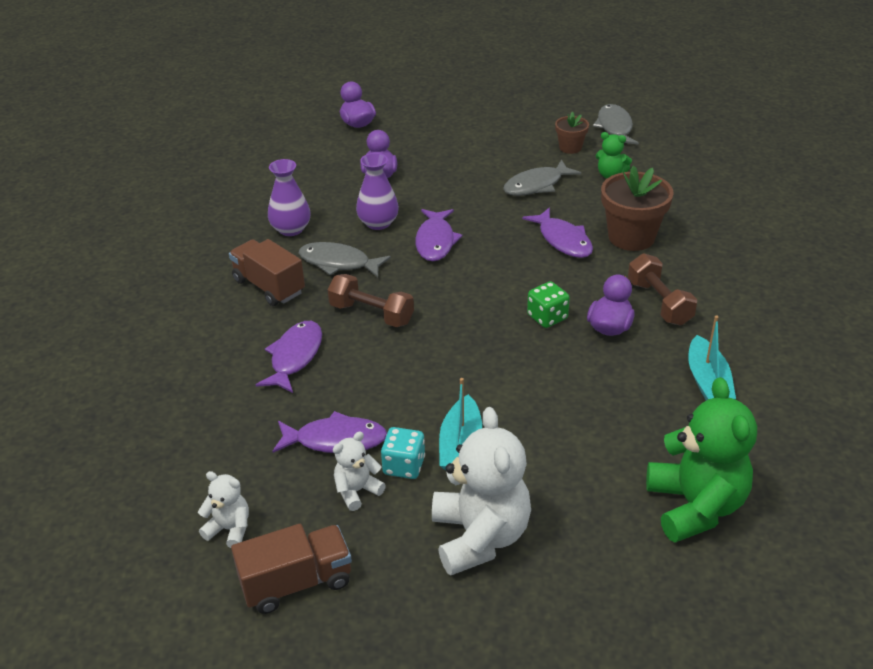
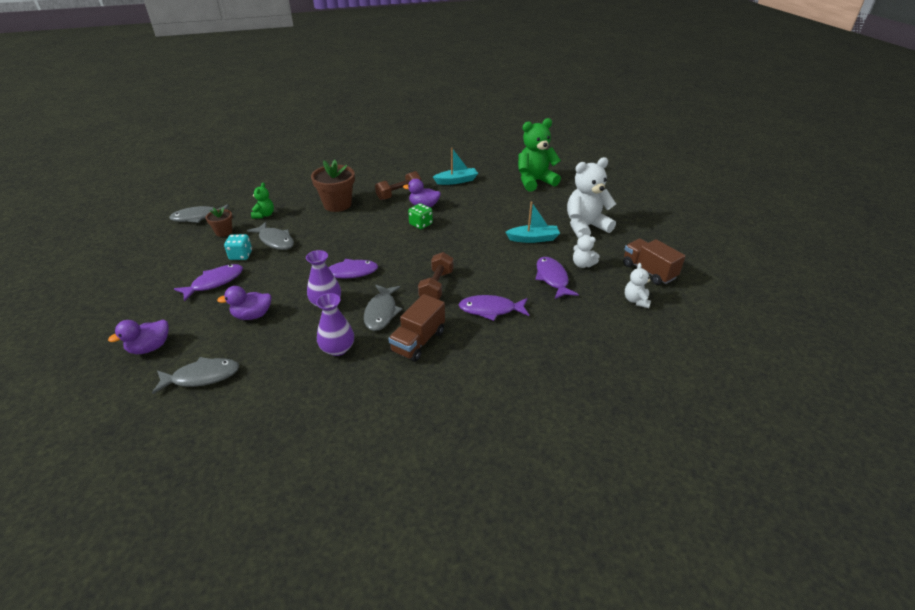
camera: 105 degrees left, 0 degrees up
(297, 153) = (202, 377): none -> grey fish
(404, 466) = (557, 253): turquoise dice -> turquoise dice (241, 255)
(563, 240) = (342, 225): purple fish -> purple fish (214, 282)

